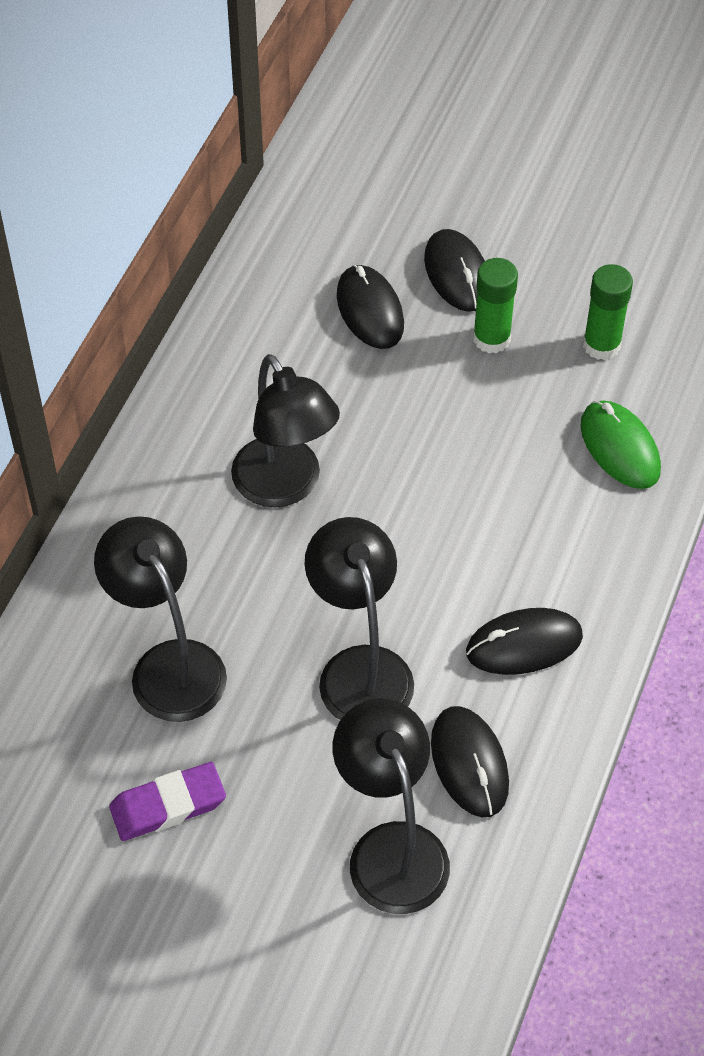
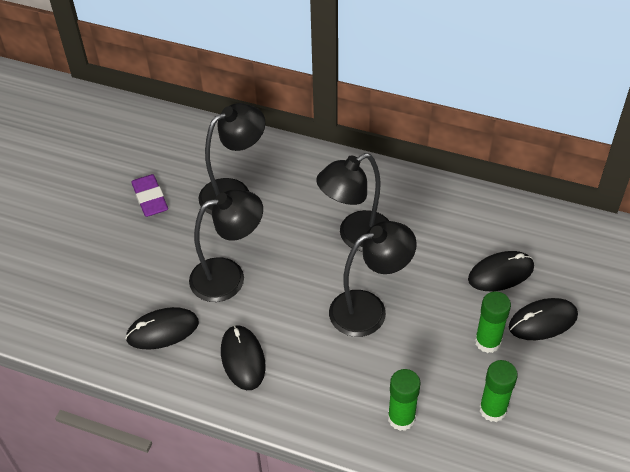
camera: 90 degrees right, 5 degrees down
(391, 848) = (113, 294): black lamp -> black lamp (369, 309)
(619, 447) = (401, 418): green mouse -> green glue stick

